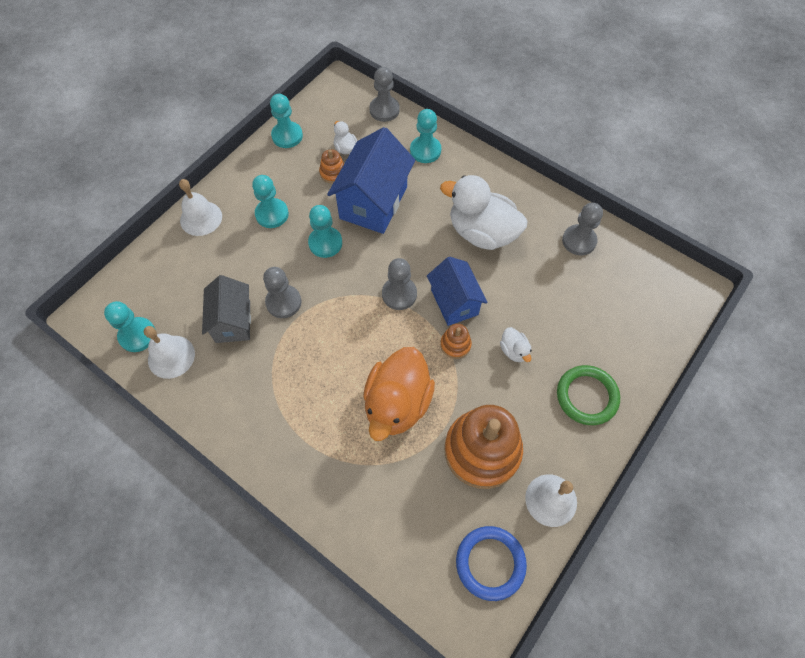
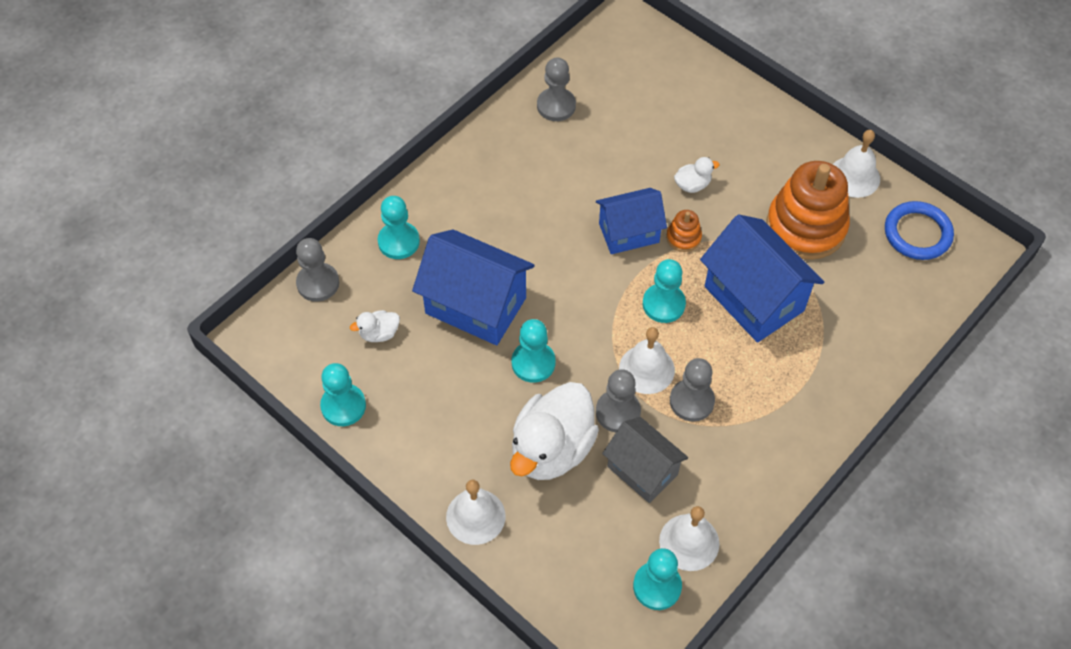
camera: 85 degrees left, 5 degrees down
(233, 321) = (642, 470): grey house -> grey house turned 45 degrees clockwise
(272, 214) = (480, 425): turquoise pawn -> turquoise pawn (663, 304)
(323, 321) = (646, 369): none -> white bell
(333, 173) = (420, 350): orange stacking toy -> none
(397, 403) = (753, 299): orange duck -> blue house
(399, 294) = (614, 287): grey pawn -> grey pawn (691, 401)
(482, 233) = (535, 195): white duck -> white duck (552, 449)
(586, 396) = (746, 130): green ring -> none

